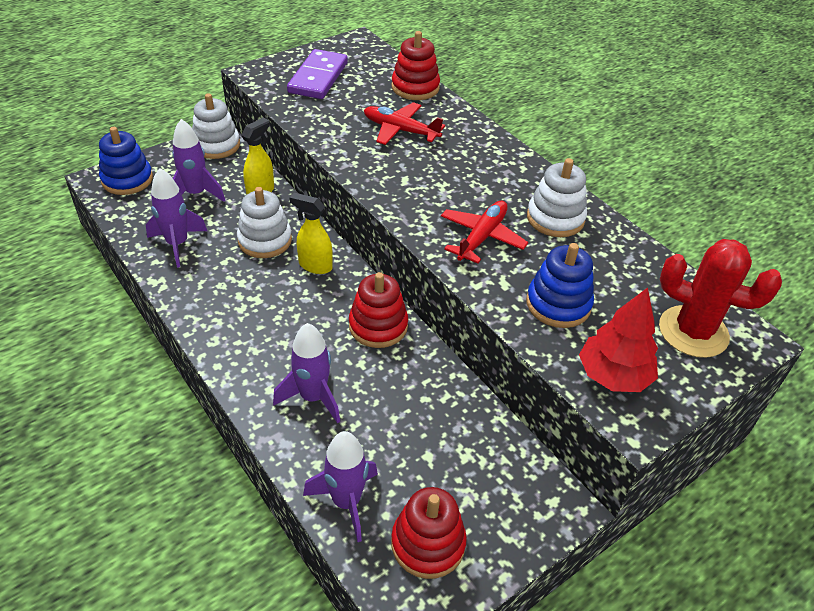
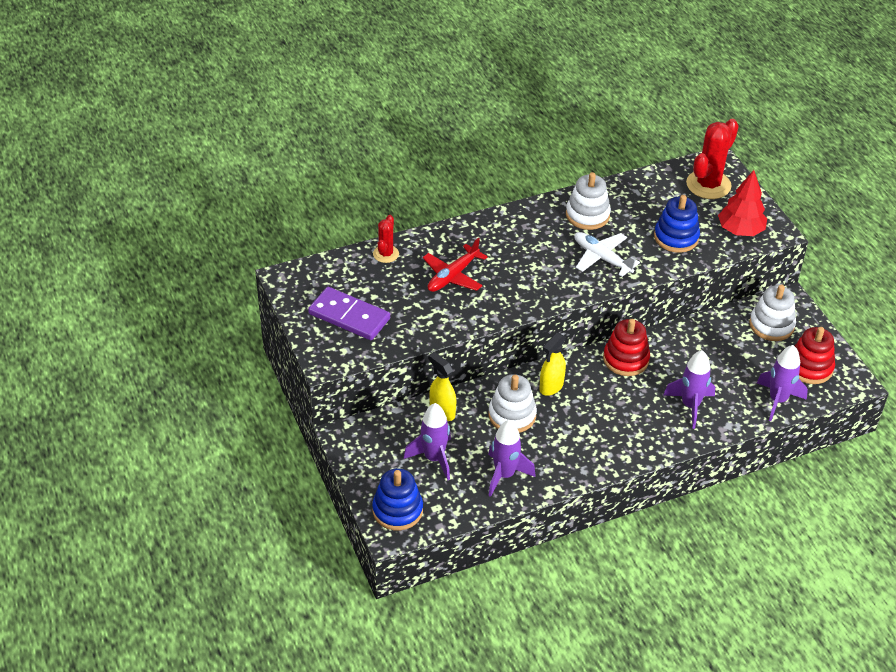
camera: 75 degrees left, 0 degrees up
(216, 145) = (357, 438): white stacking toy -> white stacking toy (771, 325)
(415, 87) = (386, 254): red stacking toy -> red cactus
(481, 237) = (602, 258): red plane -> white plane

